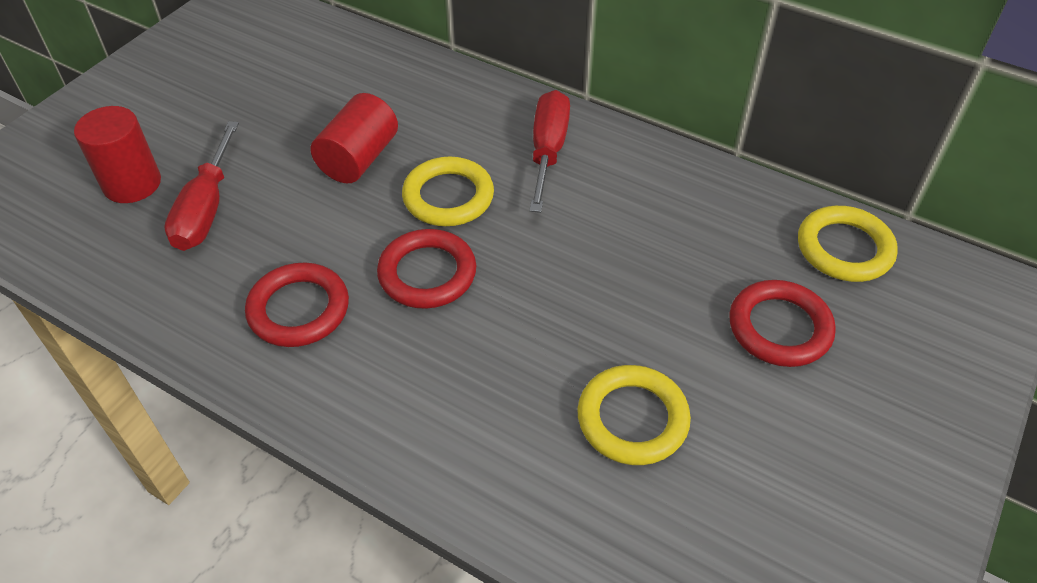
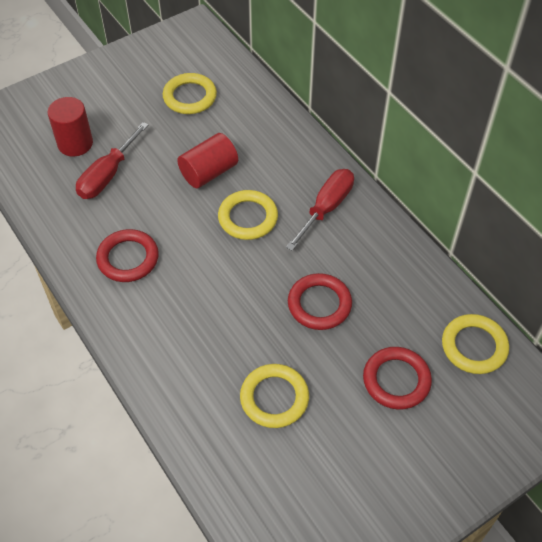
camera: 25 degrees right, 5 degrees up
(278, 77) = (190, 97): none -> yellow ring
(427, 273) = (209, 263): red ring -> red ring (319, 304)

